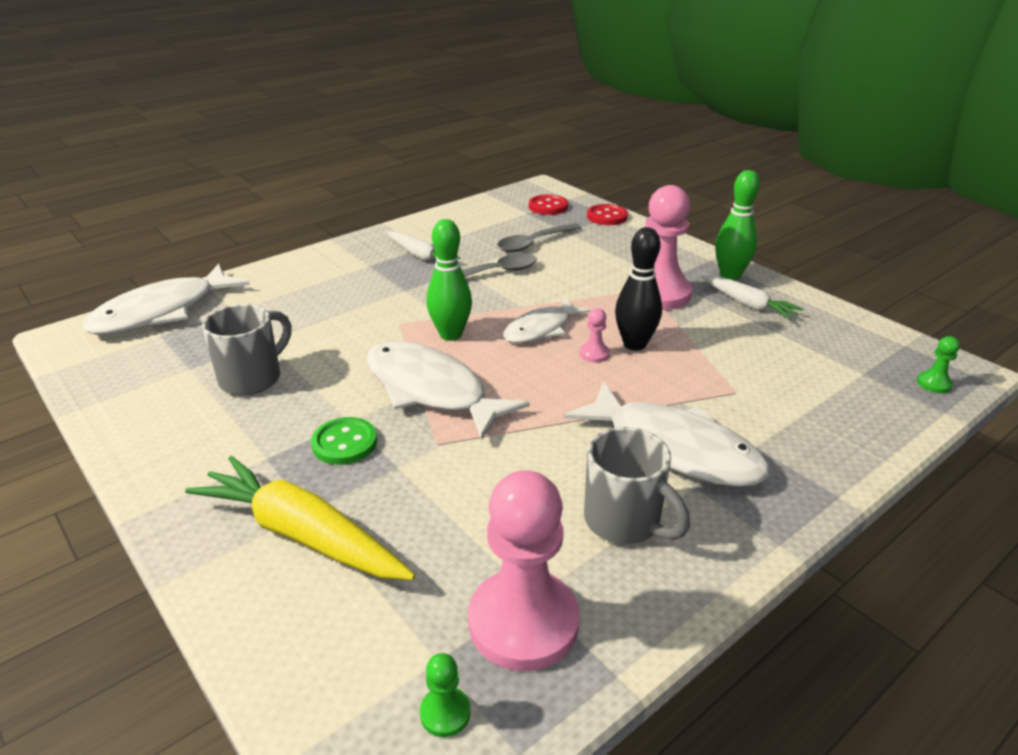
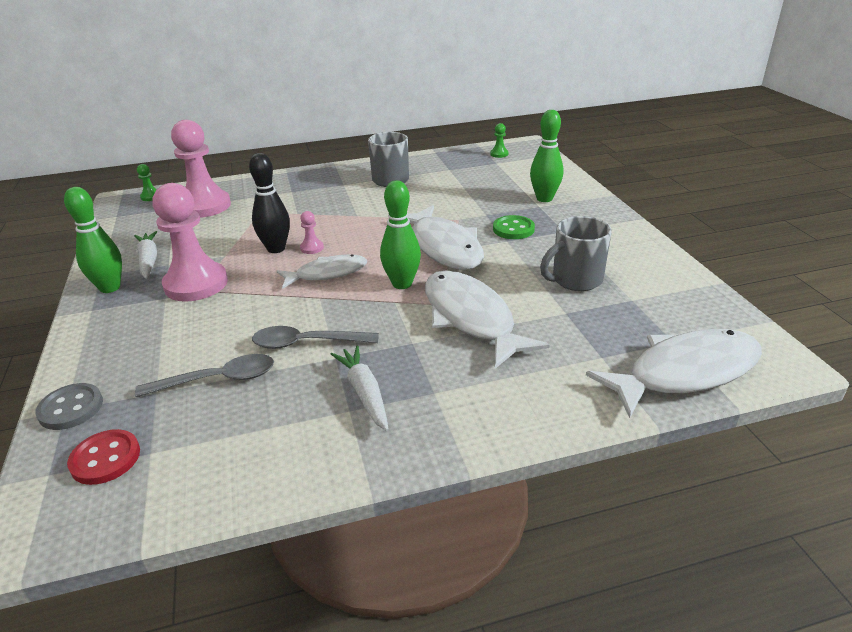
camera: 155 degrees left, 0 degrees up
(302, 534) = (544, 198): yellow carrot -> green bowling pin
(523, 622) = (458, 164): pink pawn -> pink pawn (205, 206)
(607, 216) = (71, 408): red button -> grey button
(674, 448) = (332, 197): white fish -> white fish (471, 318)

